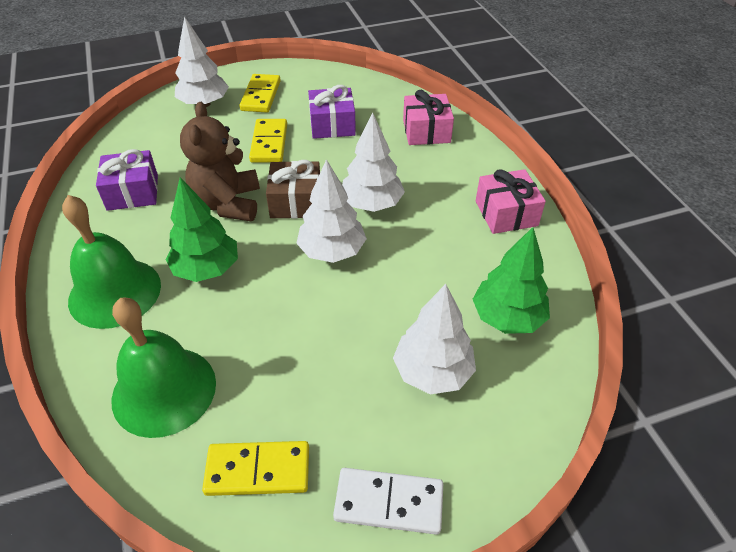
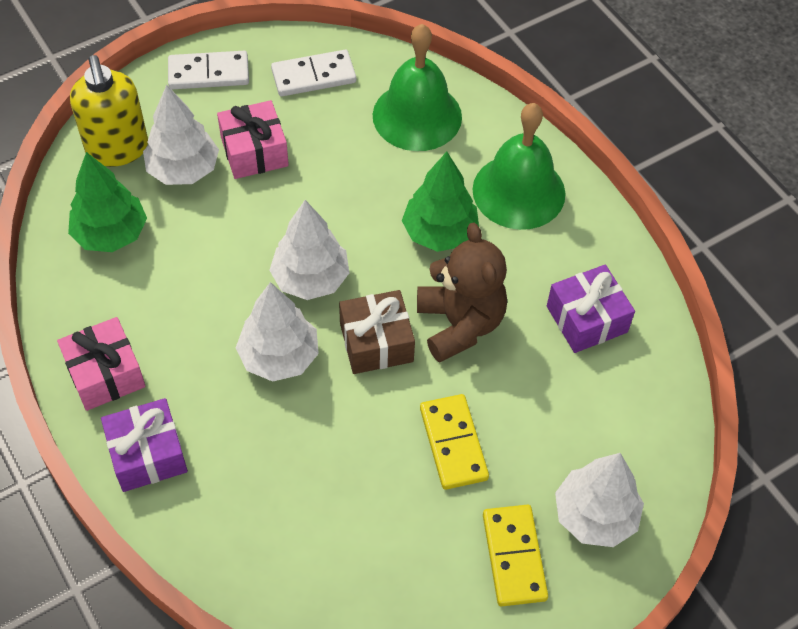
camera: 165 degrees right, 10 degrees up
(258, 470) = (313, 76): yellow domino -> white domino
(332, 125) = (373, 504): purple gift -> purple gift (147, 454)
(426, 131) = (223, 519): pink gift -> pink gift (254, 151)
(505, 410) = (117, 149): none -> yellow soap dispenser

